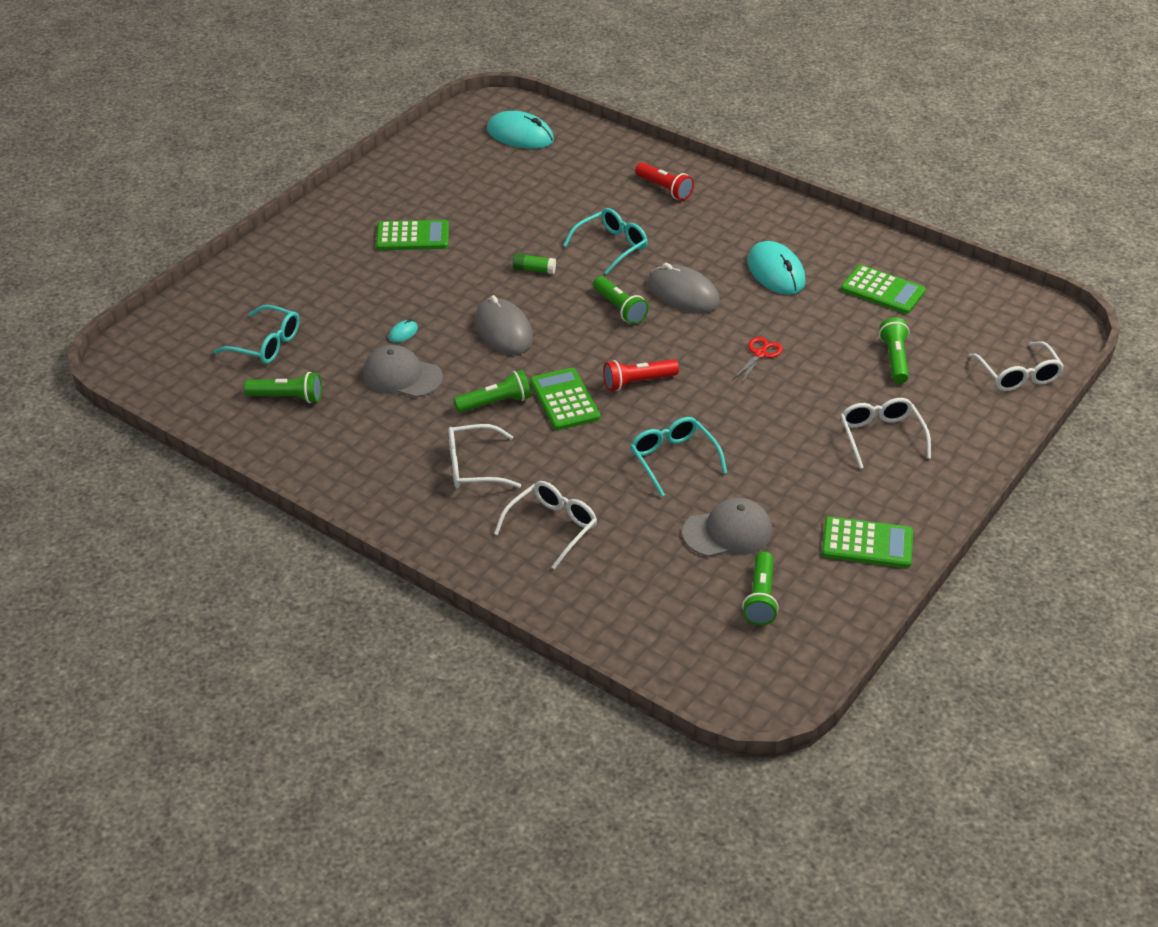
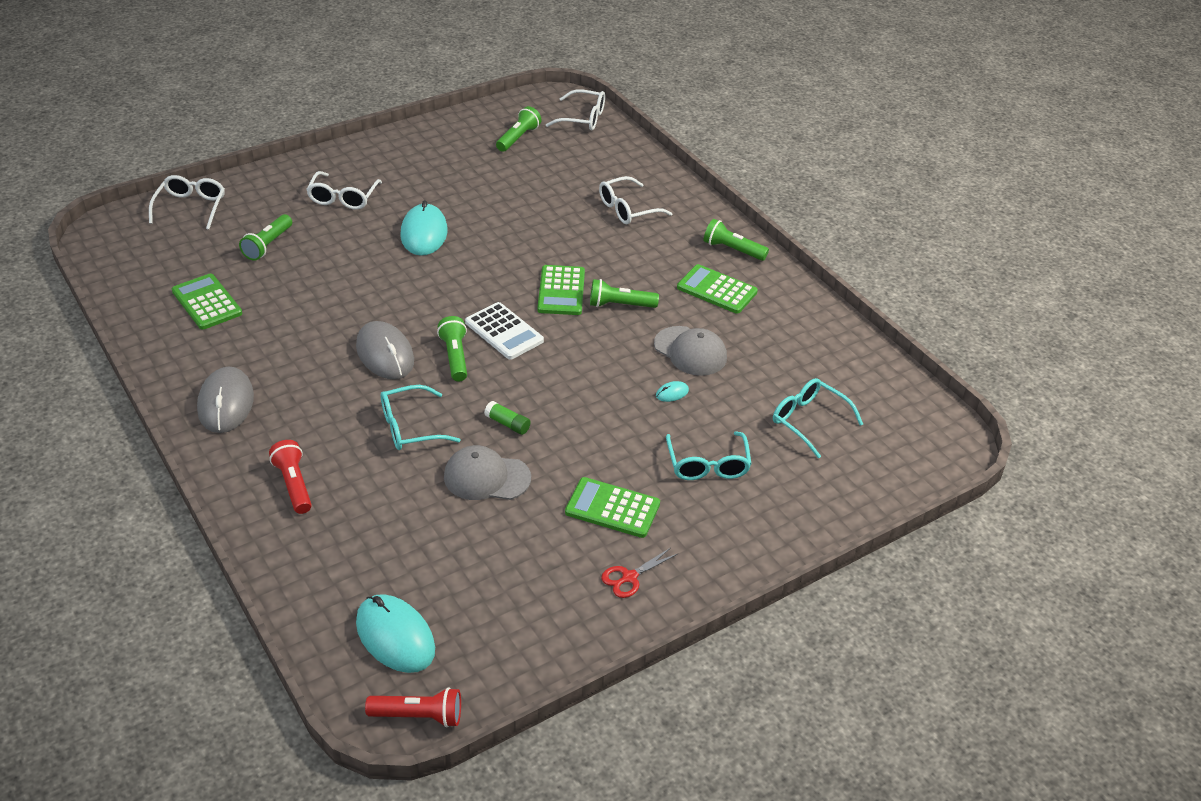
camera: 160 degrees left, 0 degrees up
(287, 397) = (800, 361): green flashlight -> green flashlight (732, 250)
(473, 467) = (664, 262): white glasses -> white glasses (583, 118)
(503, 331) = (576, 367): grey mouse -> grey mouse (226, 403)
(592, 343) = (504, 332): none -> white calculator
(638, 382) = (491, 288): red flashlight -> red flashlight (418, 716)
(673, 459) = (509, 226): turquoise glasses -> turquoise glasses (707, 465)
(727, 532) = (508, 174): grey cap -> grey cap (486, 477)
(760, 354) = (370, 280): red scissors -> red scissors (629, 577)
(776, 272) = (280, 349): turquoise mouse -> turquoise mouse (424, 233)
(867, 543) = (423, 145): green calculator -> green calculator (717, 290)

